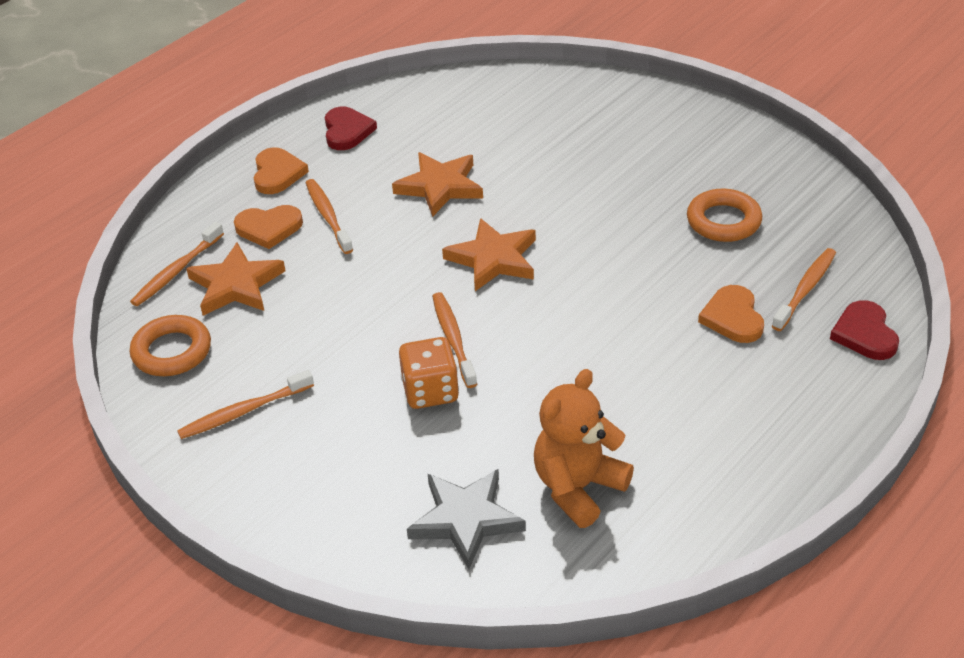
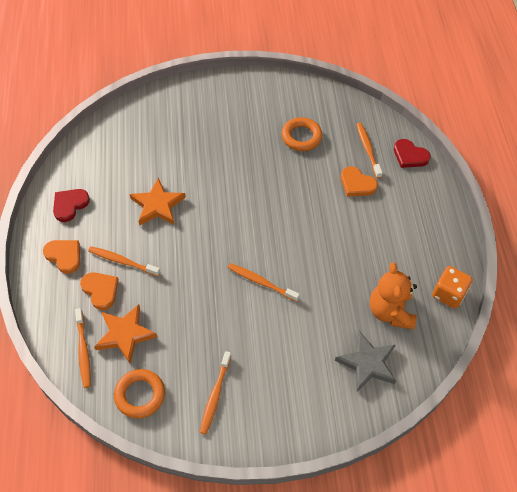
camera: 50 degrees left, 15 degrees up
(269, 228) = (100, 290): orange heart -> orange heart turned 75 degrees counterclockwise
(347, 131) = (70, 205): red heart -> red heart turned 90 degrees counterclockwise
(430, 391) = (283, 316): orange dice -> orange dice (448, 294)
(493, 259) = (229, 227): orange star -> none

